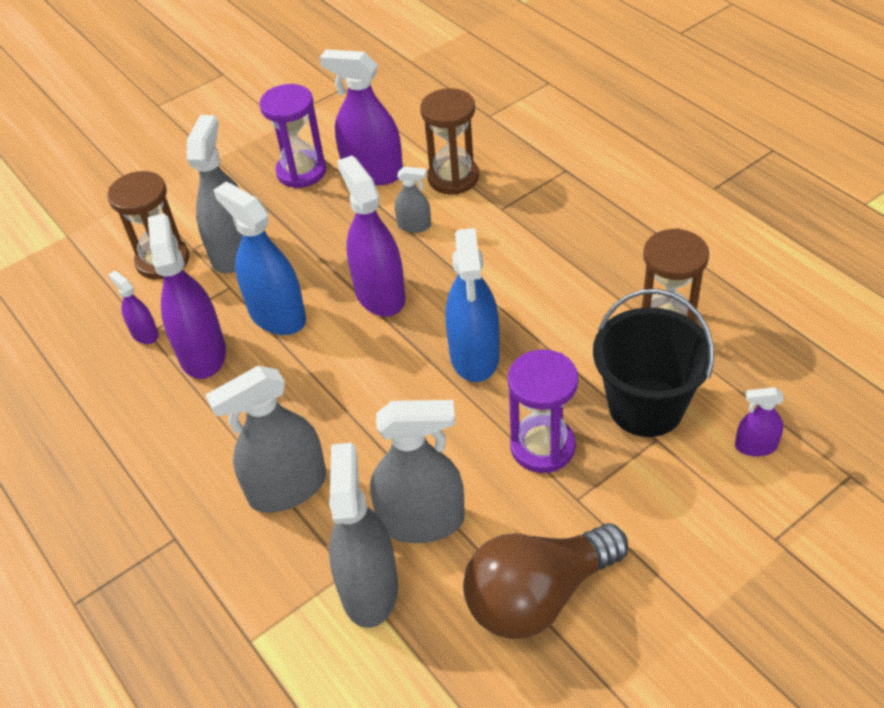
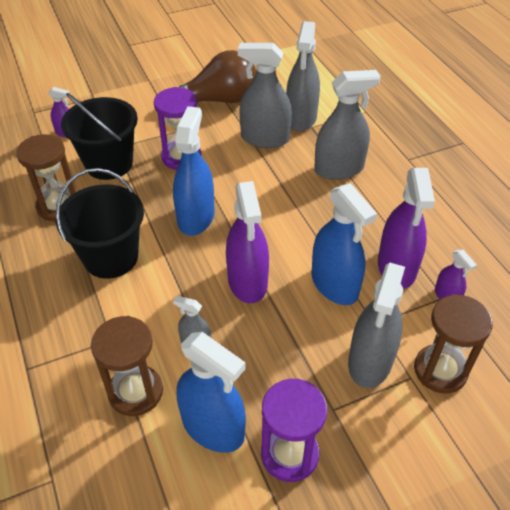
camera: 170 degrees left, 0 degrees up
(372, 172) = (213, 427): purple spray bottle -> blue spray bottle
(553, 281) = (111, 257): none -> black bucket

